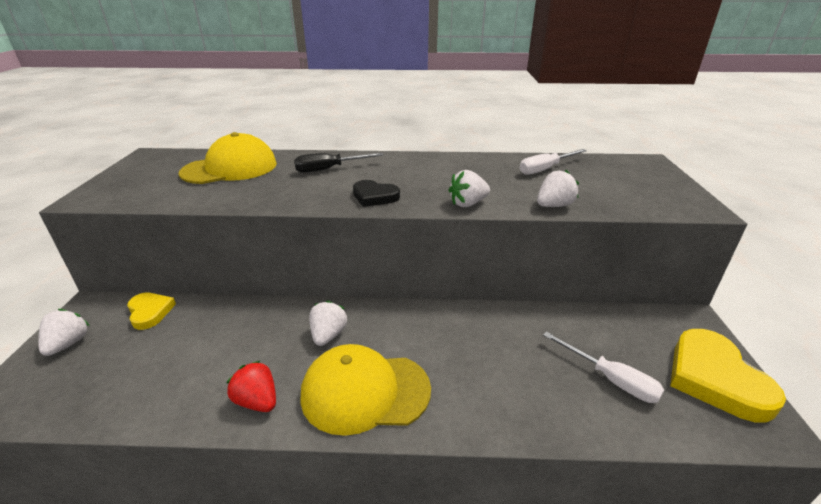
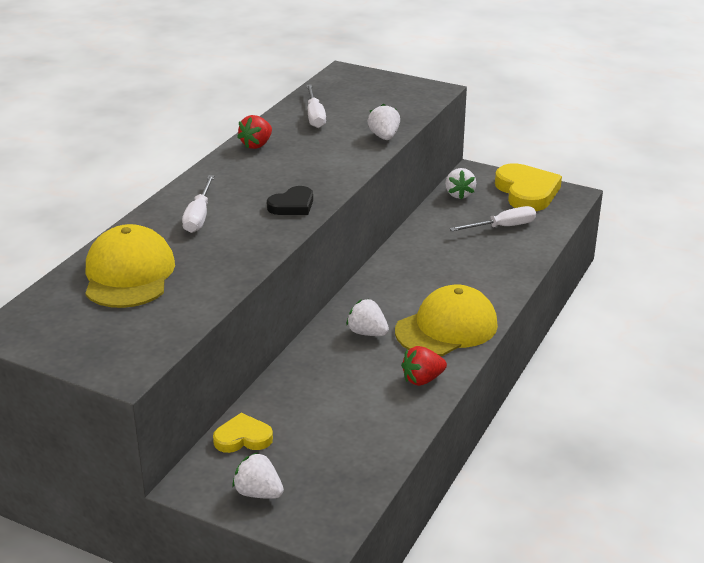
camera: 65 degrees left, 0 degrees up
(329, 169) = (199, 216): black screwdriver -> white screwdriver
(365, 392) = (446, 328): yellow cap -> yellow cap turned 150 degrees counterclockwise
(464, 161) = (256, 145): none -> red strawberry
(468, 204) = (348, 168): white strawberry -> white strawberry (459, 194)
(715, 378) = (527, 192): yellow heart -> yellow heart turned 120 degrees counterclockwise

